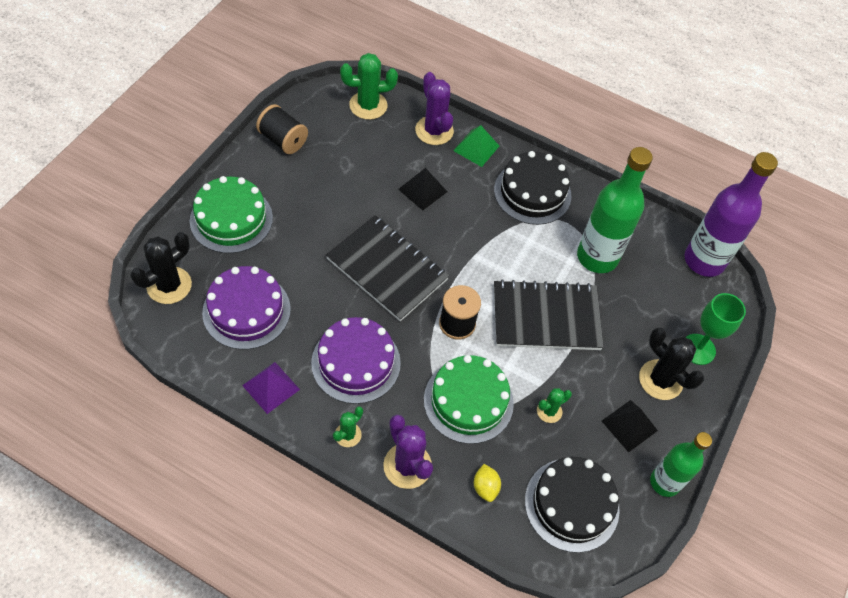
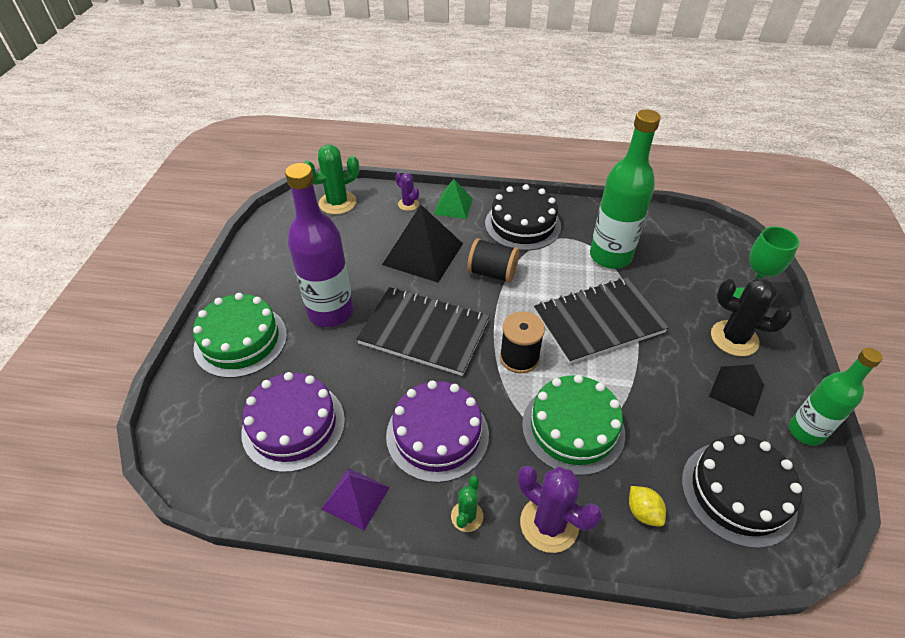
camera: 15 degrees left, 10 degrees down
(169, 285) = (193, 431): black cactus -> none
(283, 140) = (267, 254): black spool -> black spool (492, 273)
(422, 190) = (423, 254): black pyramid -> black pyramid, size x1.71
(434, 131) = (408, 204): purple cactus -> purple cactus, size x0.56
(549, 411) = (656, 406): green cactus -> none
(704, 260) = (699, 229): purple bottle -> purple bottle (330, 312)

